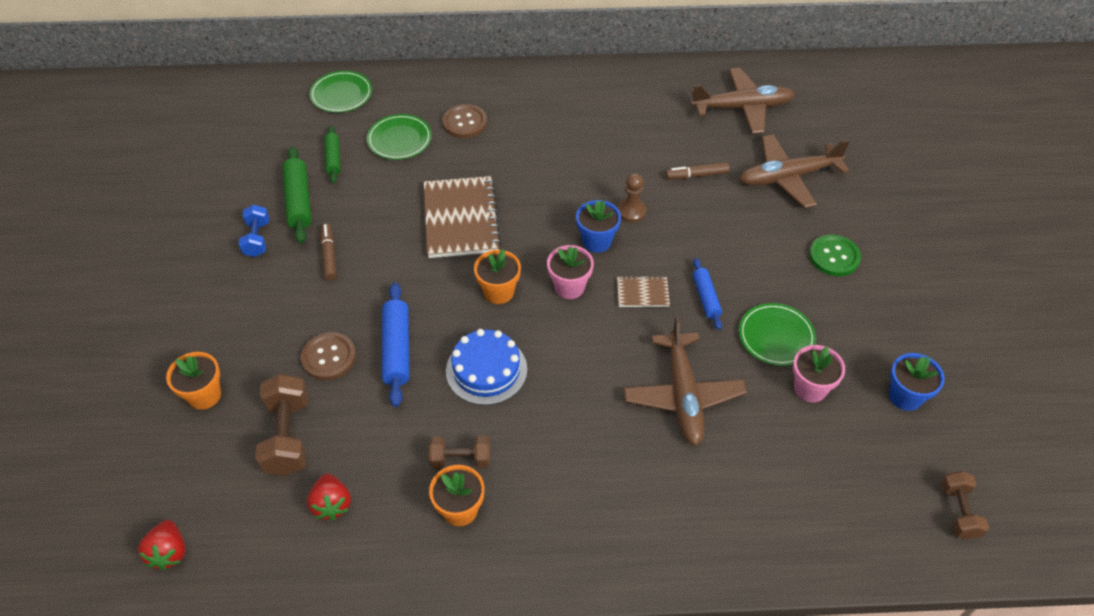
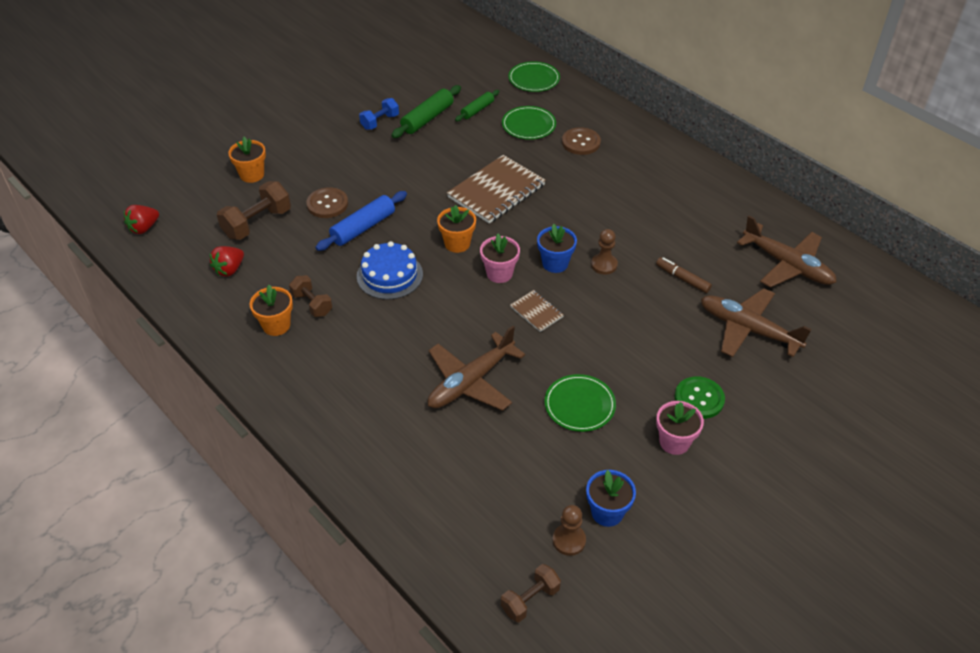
camera: 50 degrees right, 5 degrees down
(329, 255) = (401, 156): brown marker -> none
(706, 298) = (571, 347): blue rolling pin -> none
(810, 388) = (552, 449): pink flower pot -> pink flower pot (674, 442)
(915, 442) = (569, 540): none -> brown pawn

